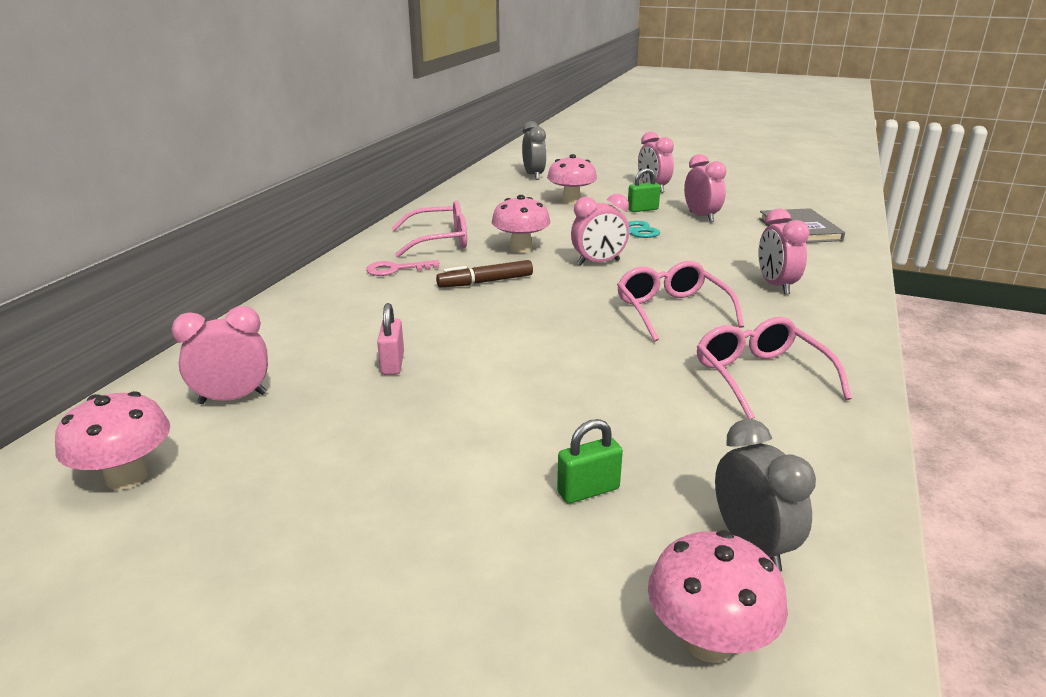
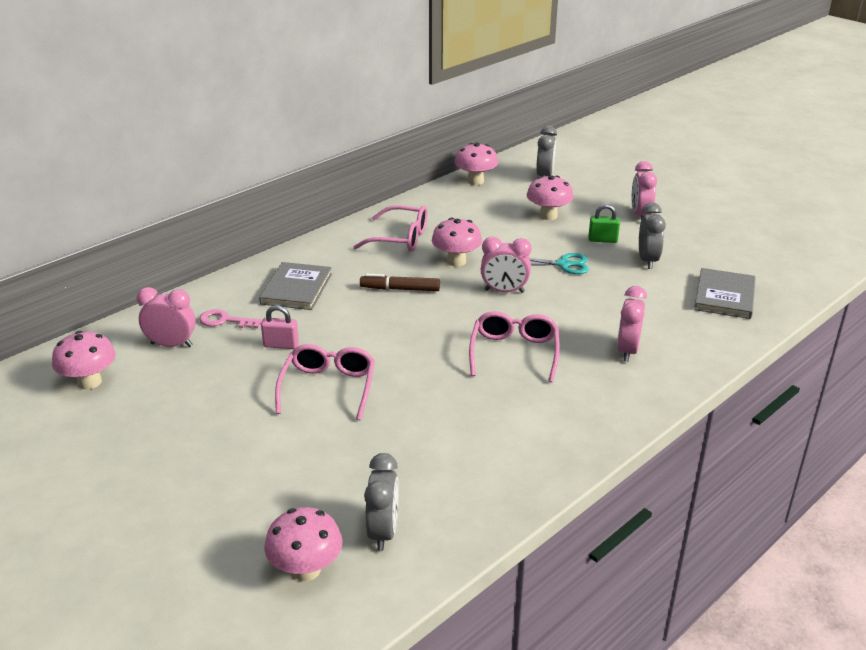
camera: 25 degrees right, 5 degrees up
(360, 305) = (296, 289): none -> grey book
(392, 364) = (281, 345): pink padlock -> pink padlock turned 75 degrees clockwise
(396, 269) = (345, 261): pink key -> pink key (225, 321)
(470, 187) = (475, 181): none -> pink mushroom
(588, 490) = (322, 469): green padlock -> none
(701, 217) = (647, 260): pink clock -> grey clock
(760, 376) = (518, 426): pink glasses -> pink glasses (328, 387)

